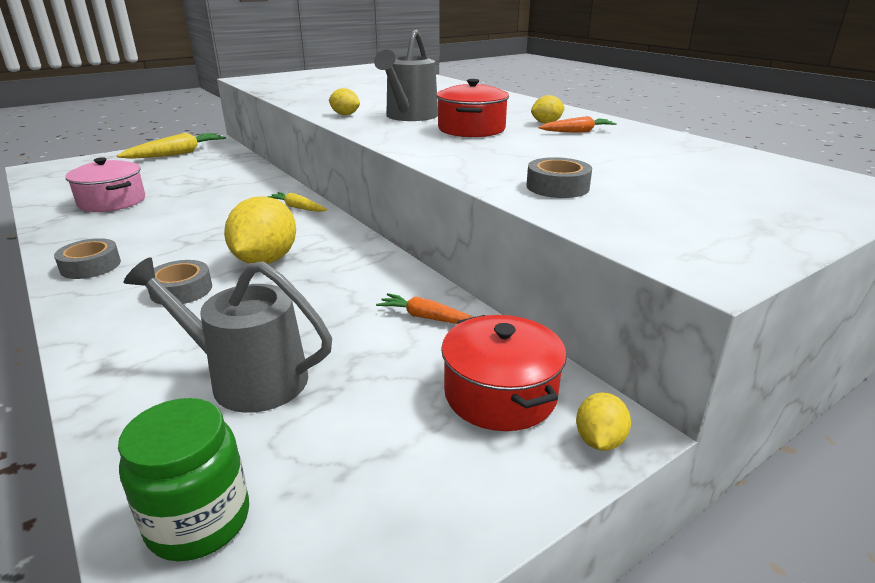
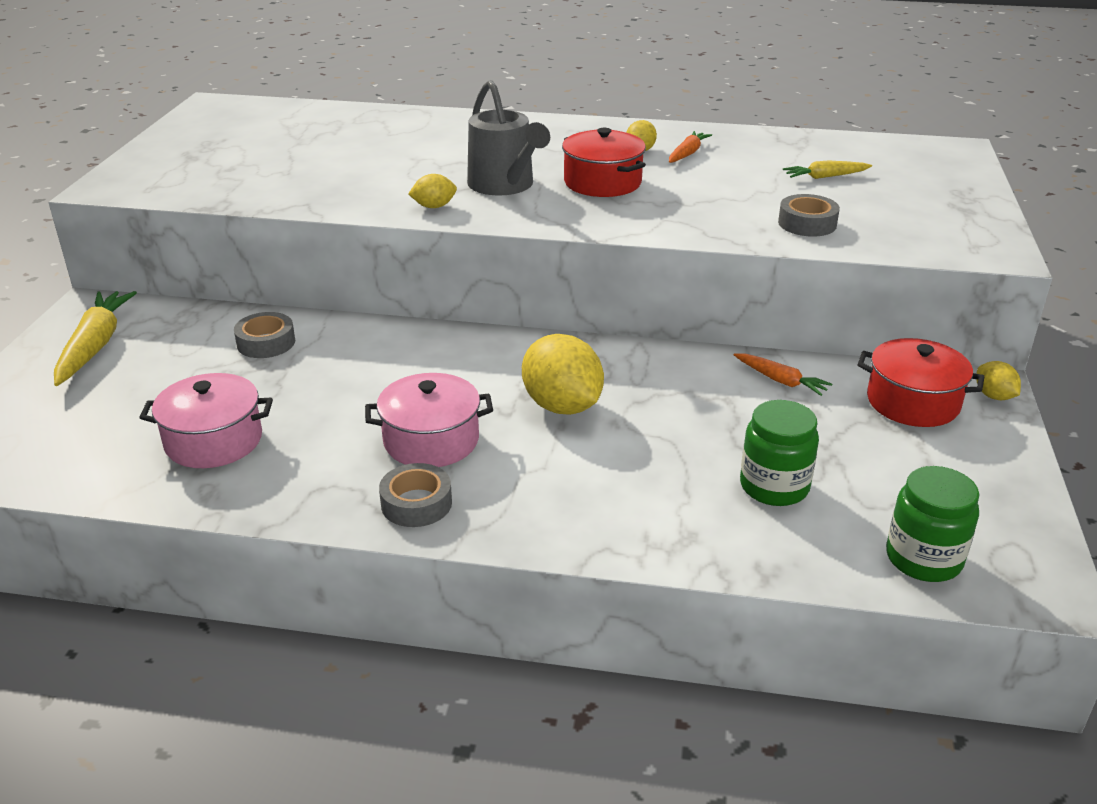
camera: 45 degrees left, 5 degrees up
(172, 243) = (431, 440): none -> pink pot
(181, 290) = (563, 469): grey tape -> grey tape (266, 343)
(249, 379) = (774, 486): grey watering can -> green jar
(297, 208) = (453, 343): yellow carrot -> yellow carrot (825, 177)
(427, 318) = (780, 380): orange carrot -> orange carrot turned 120 degrees counterclockwise

